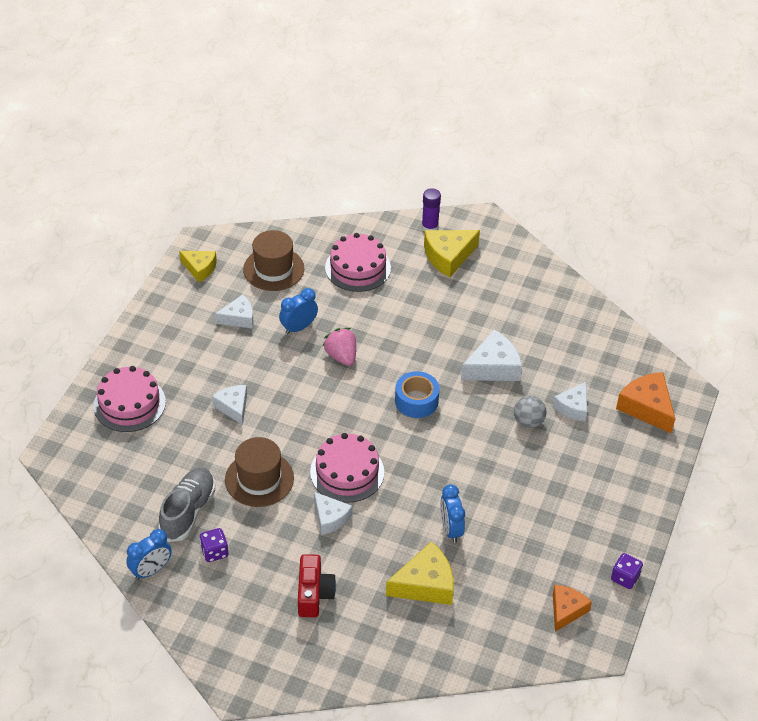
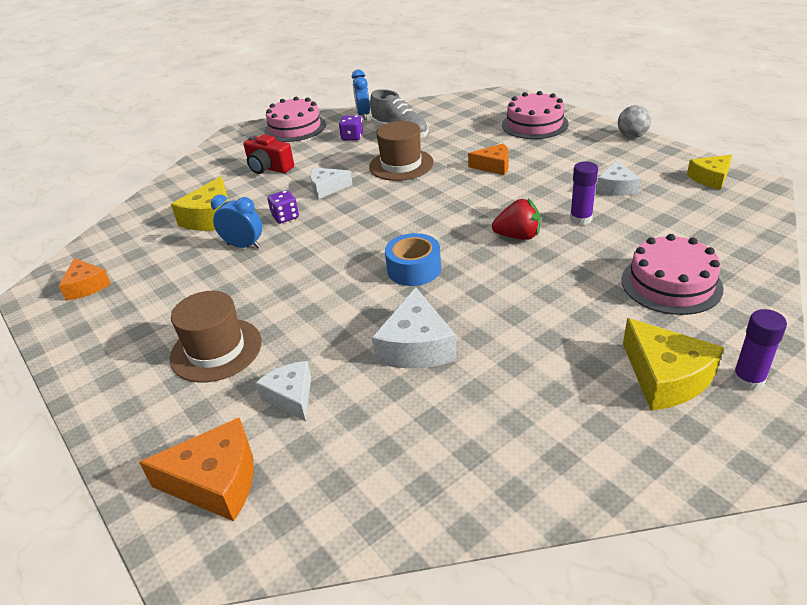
camera: 125 degrees right, 10 degrees down
(233, 407) = (493, 166): white cheese -> orange cheese
(273, 269) = (692, 222): brown hat -> brown hat (216, 350)
(298, 327) = (581, 219): blue clock -> purple glue stick
(341, 356) = (518, 236): pink strawberry -> red strawberry
(347, 472) = (365, 206): pink cake -> pink cake (295, 128)
(448, 256) = (665, 377): yellow cheese -> yellow cheese turned 150 degrees clockwise
(528, 422) = (308, 345): grey ball -> grey ball (632, 136)
(625, 578) = (57, 339): purple dice -> purple dice (285, 217)

